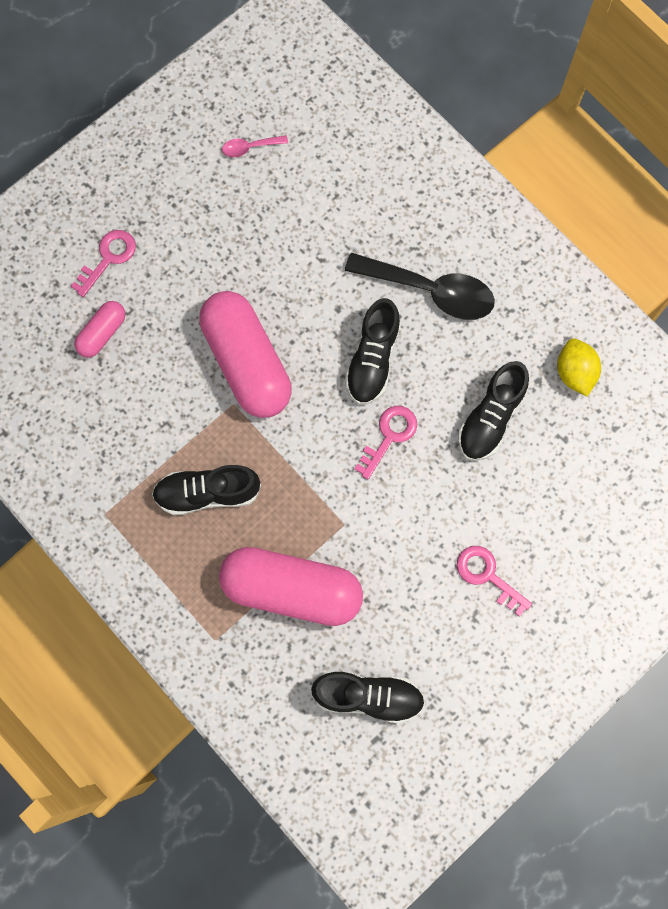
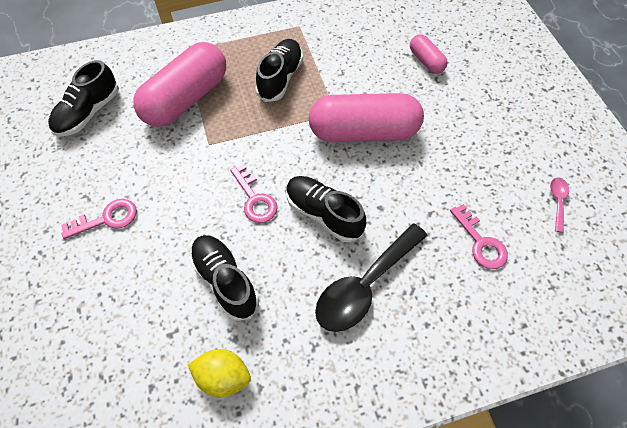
camera: 115 degrees right, 15 degrees down
(108, 258) = (484, 81): pink key -> pink key (480, 242)

